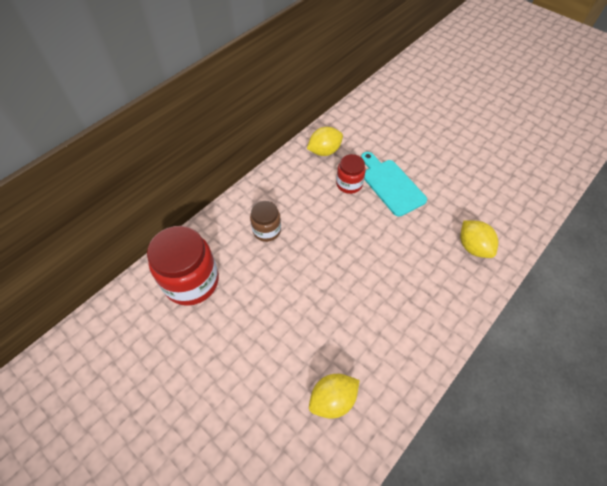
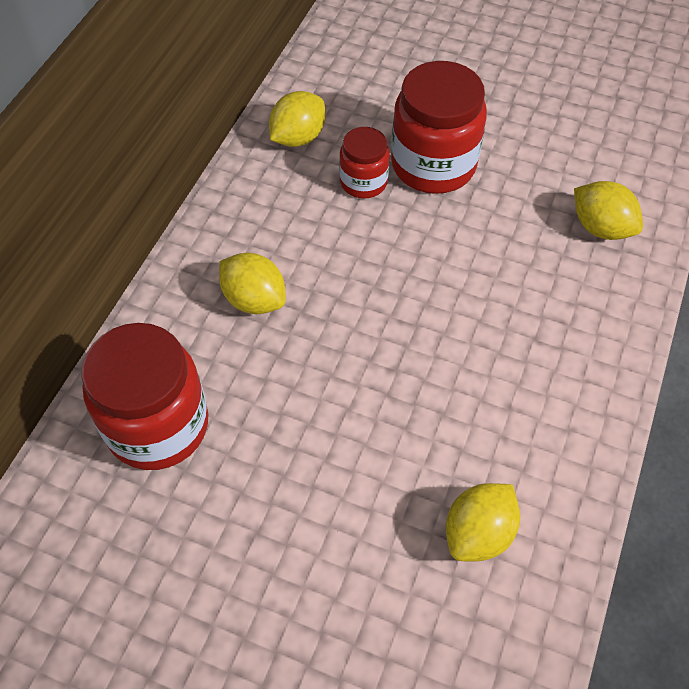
camera: 20 degrees left, 0 degrees up
(267, 230) = (254, 300): brown jar -> yellow lemon
(391, 185) = (433, 165): turquoise cutting board -> red jar

